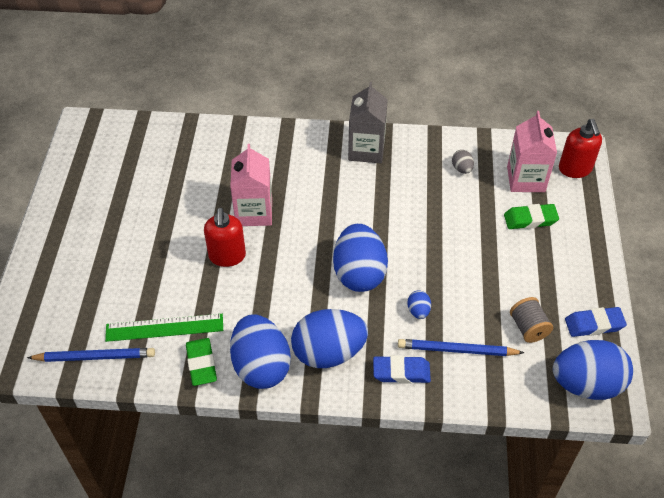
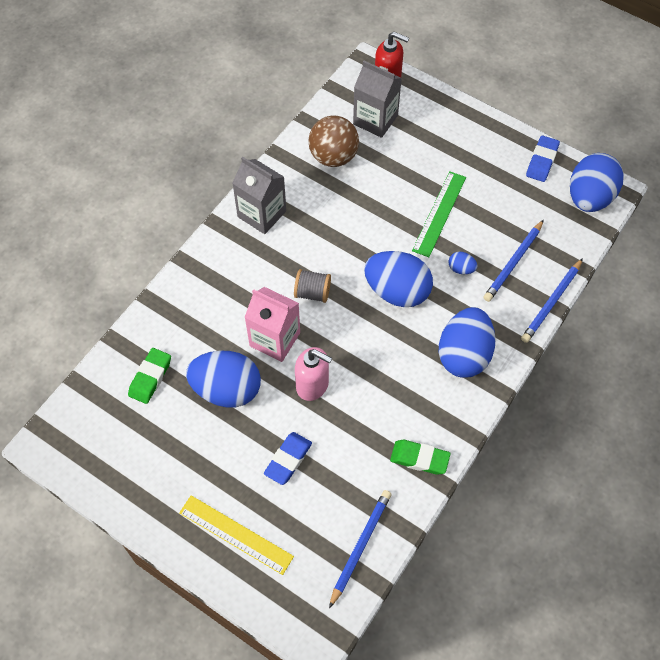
camera: 60 degrees left, 10 degrees up
(64, 268) = (235, 534): none -> yellow ruler
(164, 327) = (362, 472): green ruler -> green ruler (439, 213)
(227, 256) = (313, 385): red soap dispenser -> pink soap dispenser
(261, 366) = (448, 412): blue egg -> blue egg (227, 389)
(401, 372) = (512, 312): blue eraser -> blue eraser (288, 460)
(436, 401) = (551, 302): none -> blue pencil
(462, 169) = (333, 156): grey egg -> brown ball
(526, 179) = (375, 120): pink carton -> grey carton
(528, 328) = (520, 204): grey spool -> grey spool (312, 293)
(530, 219) = (418, 141): green eraser -> green eraser (150, 377)

